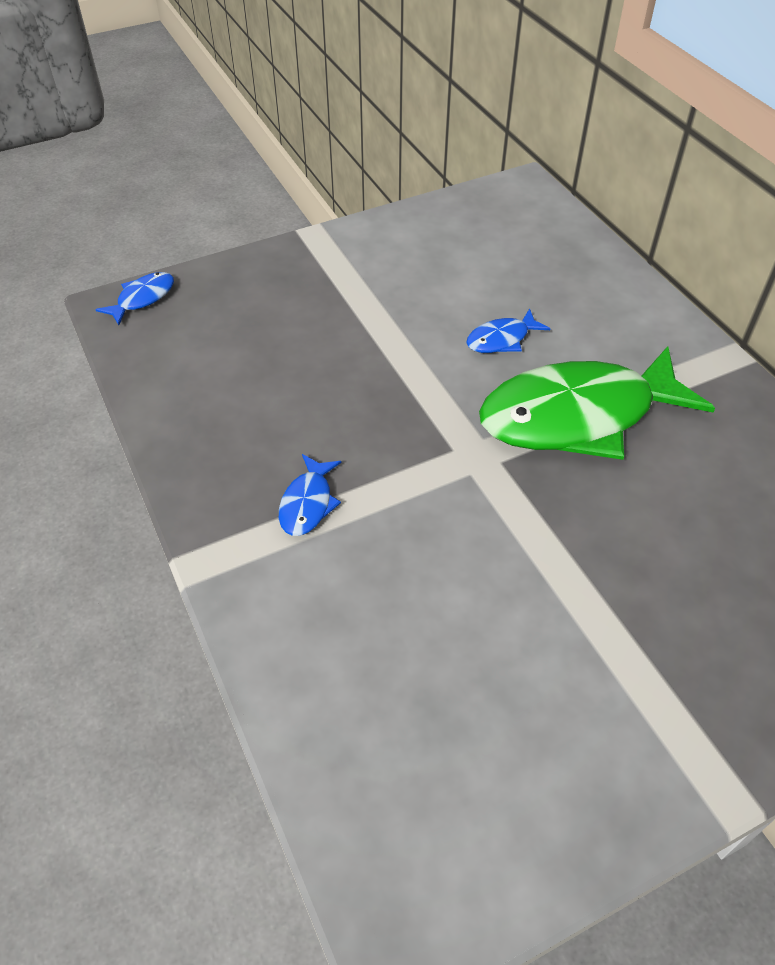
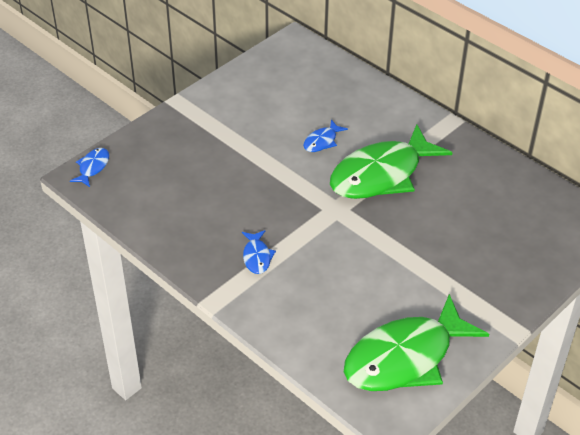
camera: 20 degrees left, 5 degrees down
(485, 790) = (405, 357): none -> green fish

